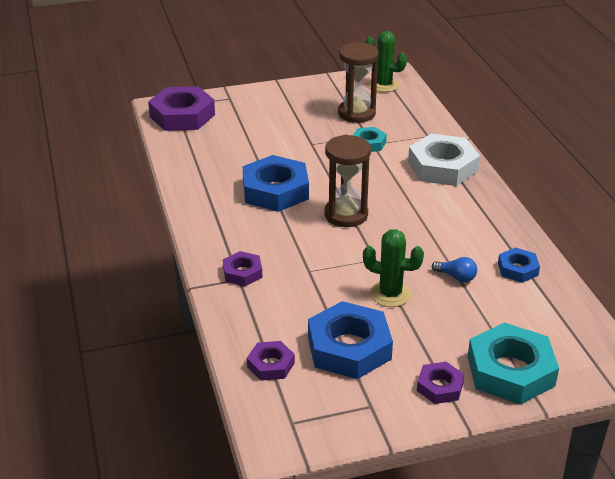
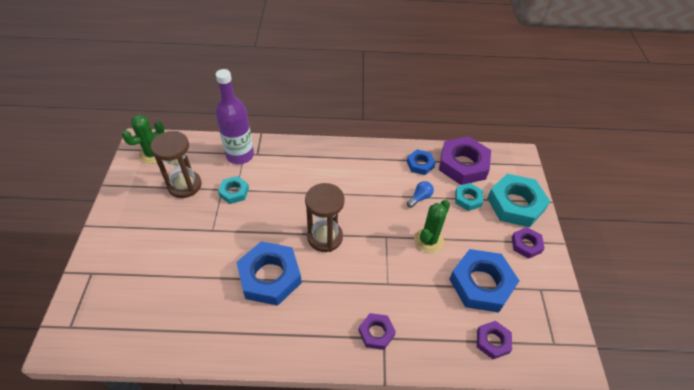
camera: 75 degrees left, 15 degrees up
(182, 115) = (95, 324): purple nut -> purple nut (463, 165)
(423, 134) = (240, 155): none -> purple bottle
(442, 167) = (289, 160): white nut -> none
(486, 321) = (468, 199): none -> turquoise nut

